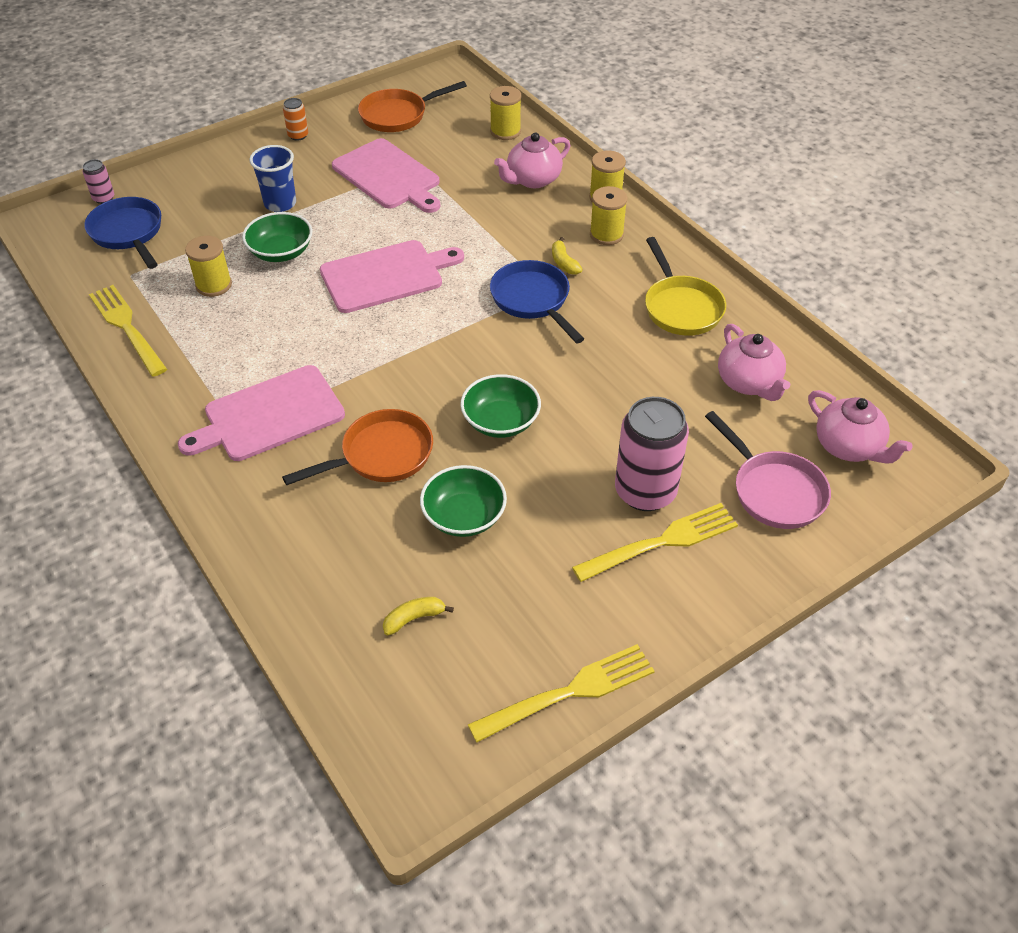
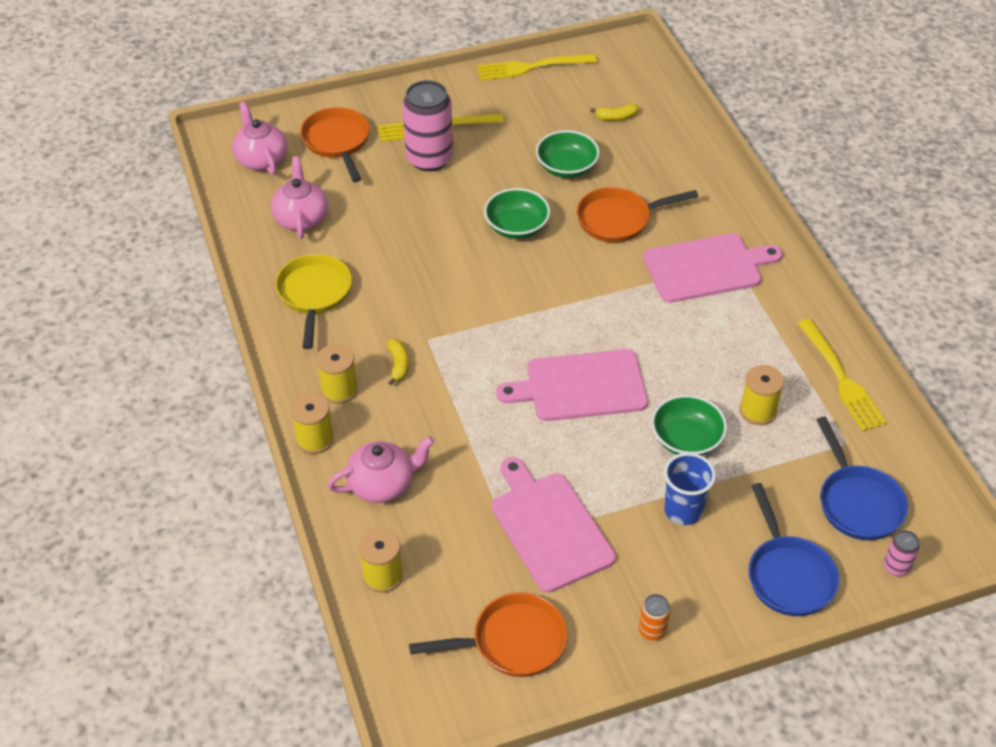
camera: 165 degrees left, 0 degrees up
(533, 300) = (446, 330): blue pan -> blue pan (788, 575)
(774, 491) = (337, 142): pink pan -> orange pan

